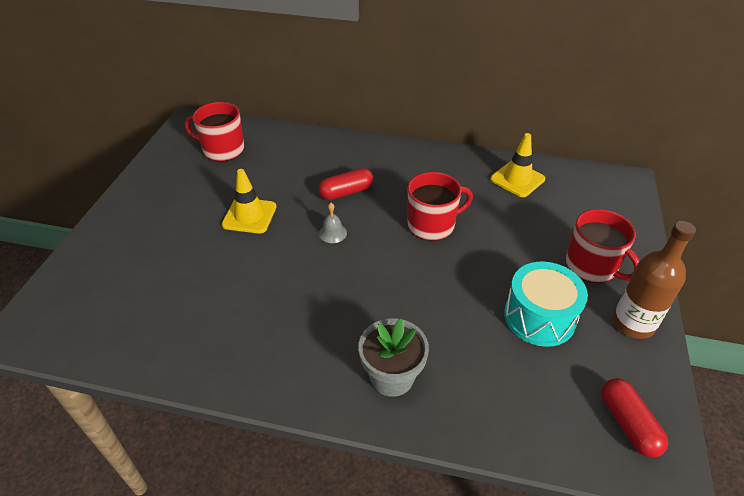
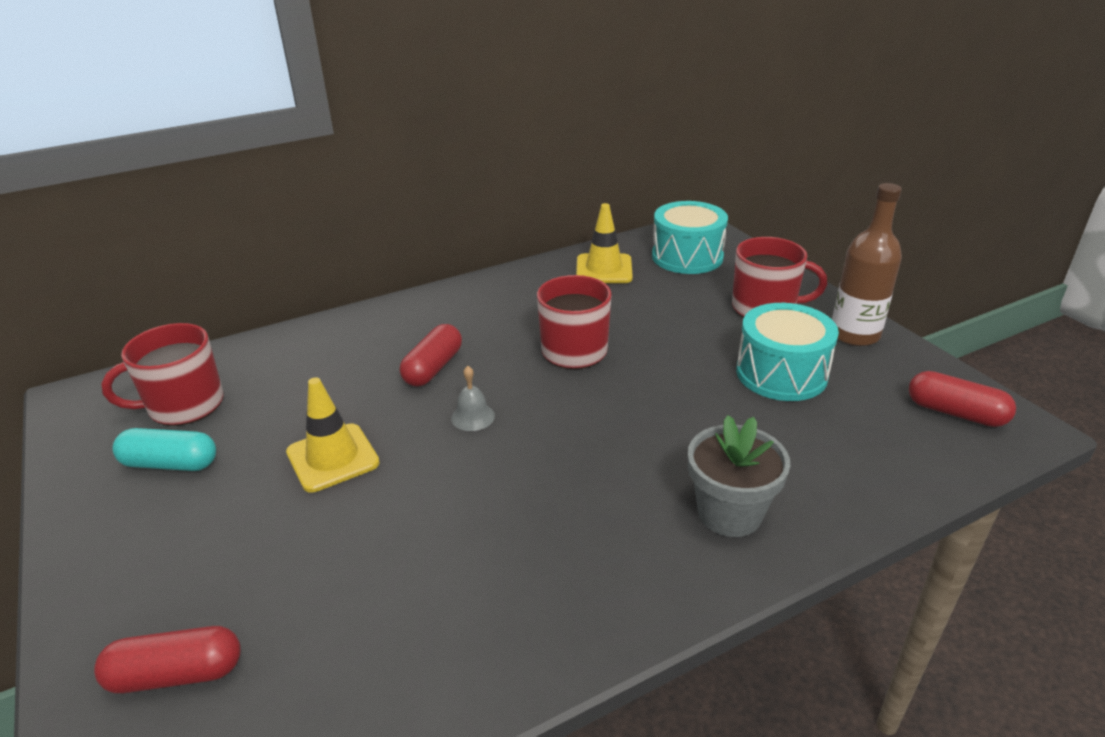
camera: 40 degrees left, 10 degrees down
(100, 278) = (176, 674): none -> red capsule
(189, 178) = (170, 464): none -> turquoise capsule
(587, 198) = (687, 256): none -> turquoise drum

